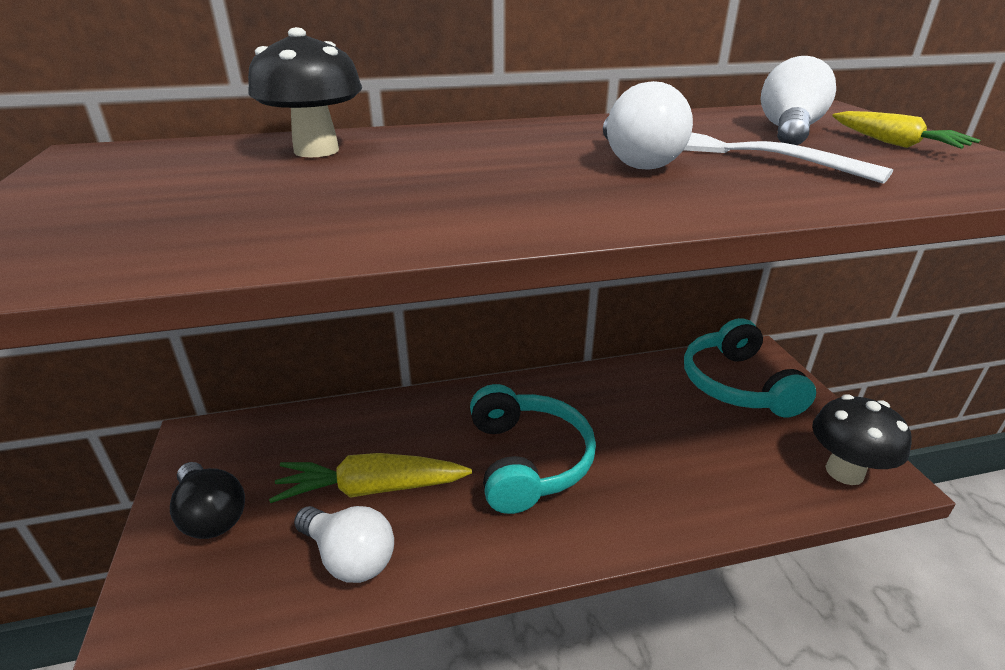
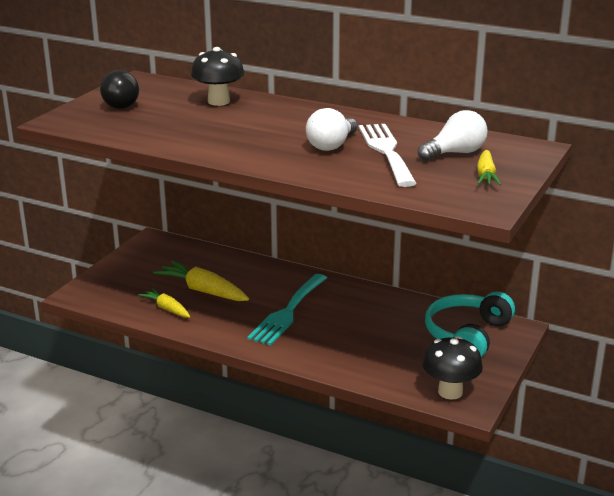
camera: 40 degrees right, 5 degrees down
(211, 515) = (131, 271): black light bulb -> black light bulb (122, 104)
(349, 557) = (167, 309): white light bulb -> yellow carrot
(527, 460) = (287, 312): turquoise headphones -> turquoise fork

